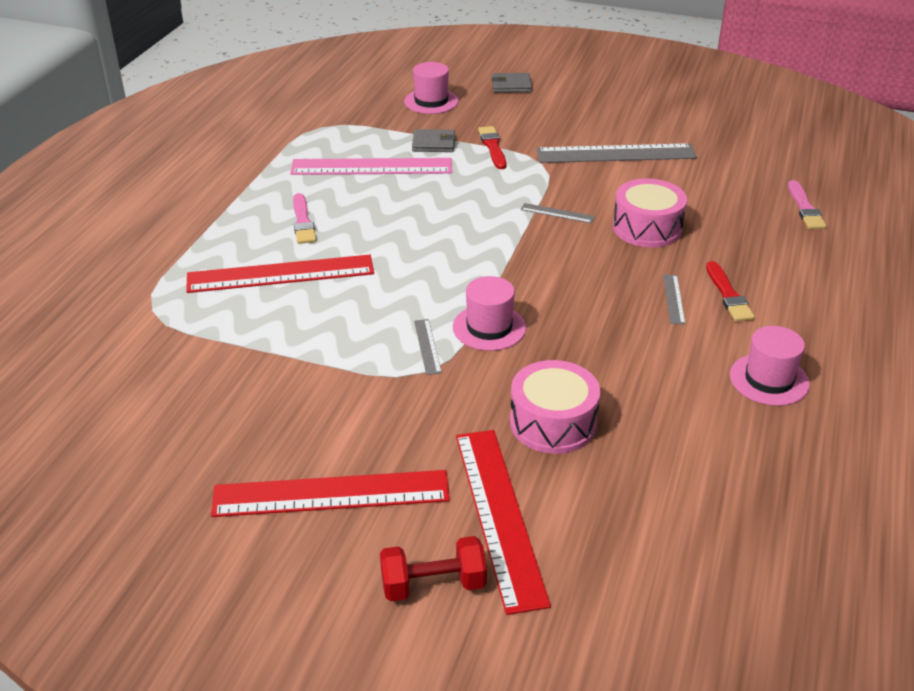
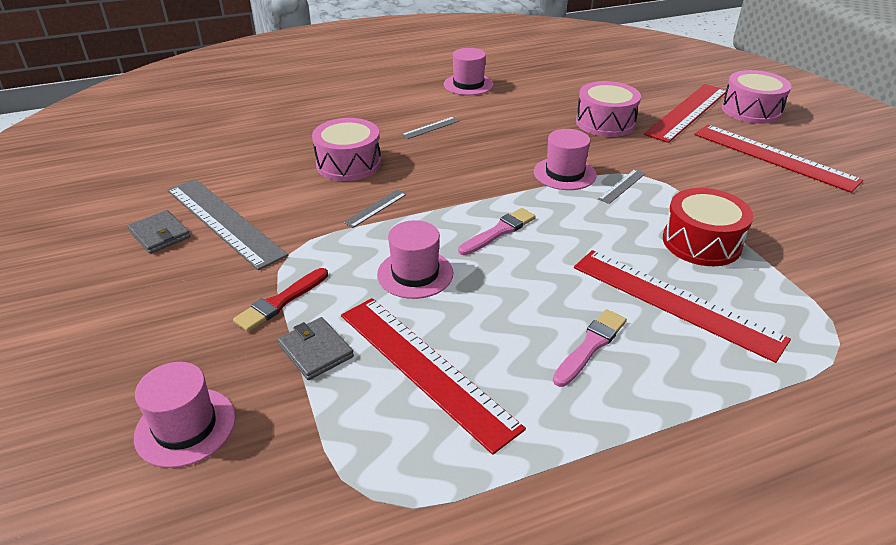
camera: 130 degrees left, 0 degrees up
(306, 331) = (701, 242): none -> red drum
(371, 167) = (425, 368): pink ruler -> red ruler
(433, 585) = (751, 110): red dumbbell -> pink drum
(455, 196) = (415, 274): none -> pink hat
(511, 85) = (73, 374): grey wallet -> grey wallet (160, 234)
(557, 213) = (375, 208): grey ruler -> grey ruler turned 60 degrees clockwise
(728, 295) = (400, 114): red brush -> none
(805, 208) = (244, 119): pink brush -> pink brush (499, 231)

